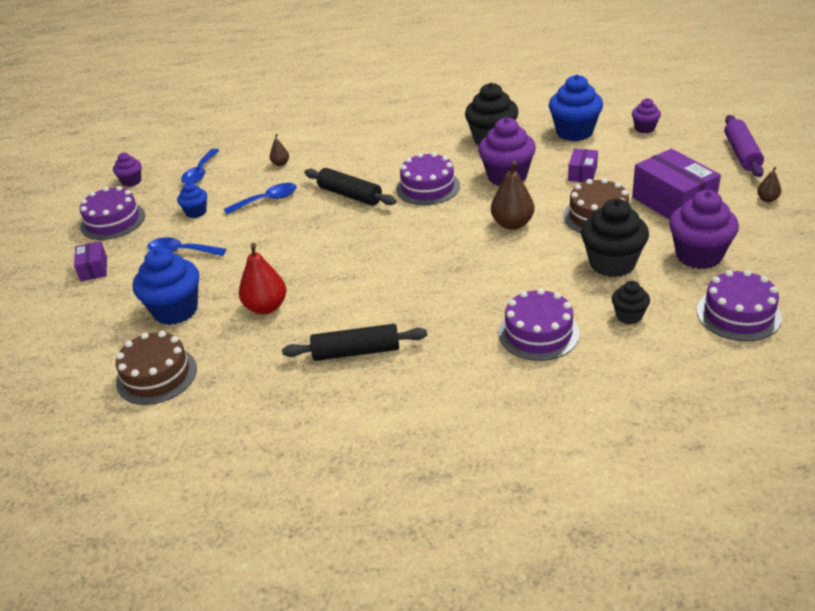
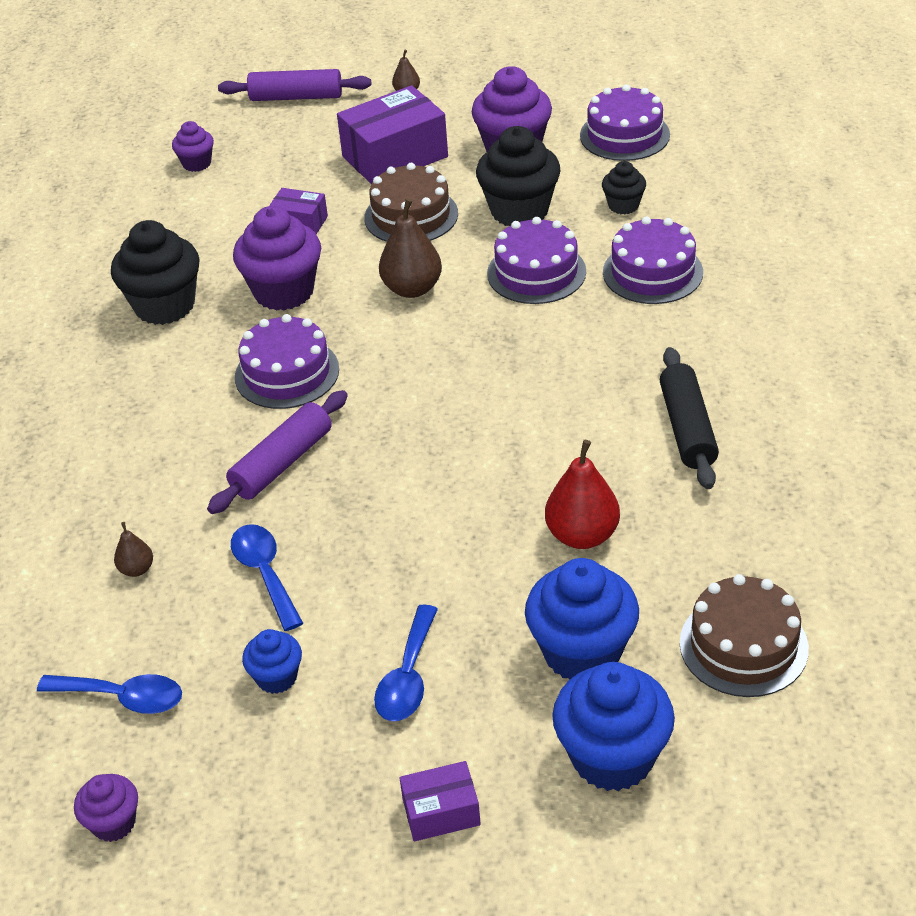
camera: 90 degrees left, 5 degrees up
(113, 221) = (271, 820): purple cake -> purple cake (536, 272)
(350, 195) = (282, 463): black rolling pin -> purple rolling pin
(574, 132) = (178, 224): blue cupcake -> blue cupcake (612, 757)

